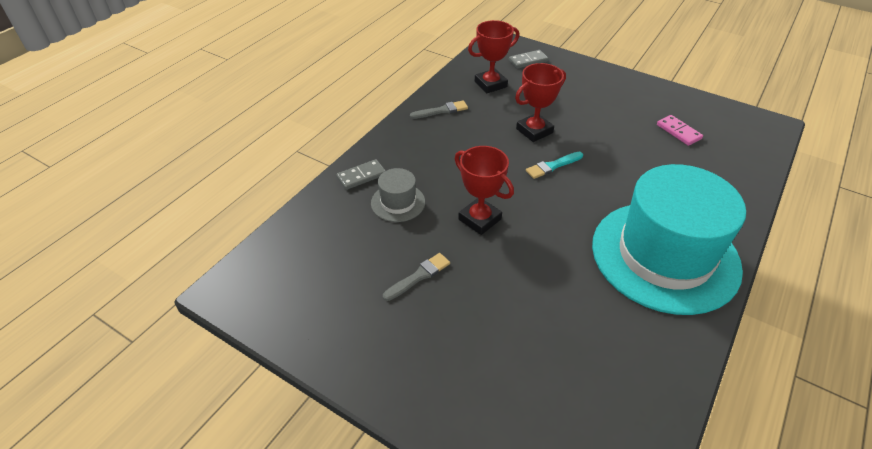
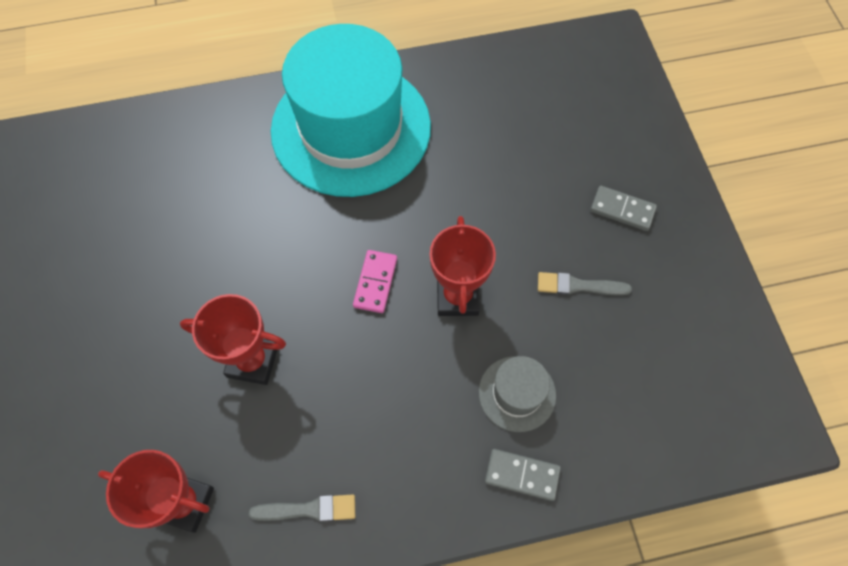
camera: 135 degrees left, 20 degrees up
(441, 111) = (309, 509): grey brush -> grey brush turned 150 degrees clockwise
(528, 61) = (69, 505): grey domino -> grey domino (622, 210)
(552, 166) = (305, 294): turquoise brush -> none
(678, 132) = (121, 218): pink domino -> pink domino (375, 282)

